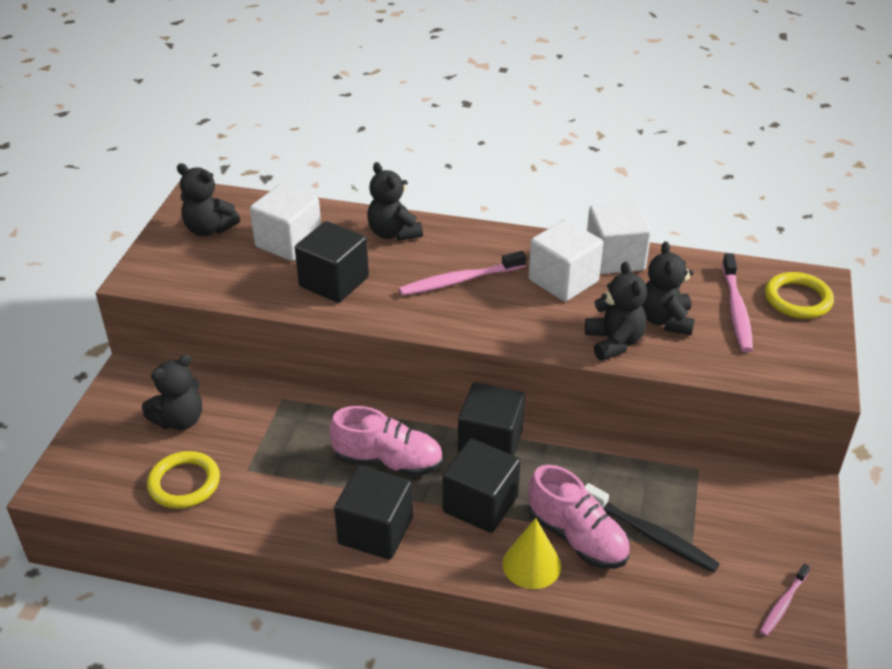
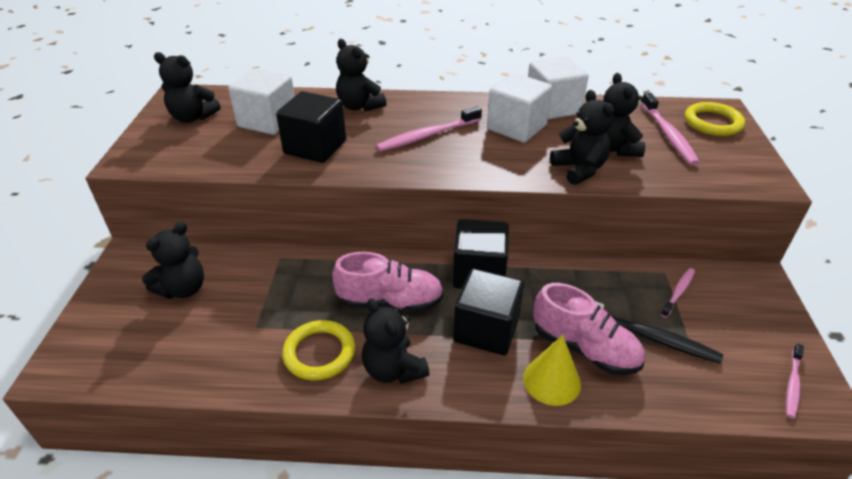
camera: 10 degrees left, 0 degrees up
(184, 483) = (193, 348): yellow ring -> yellow ring (319, 353)
(375, 531) = (393, 369): black cube -> black teddy bear
(703, 492) = (678, 292): none -> pink toothbrush

